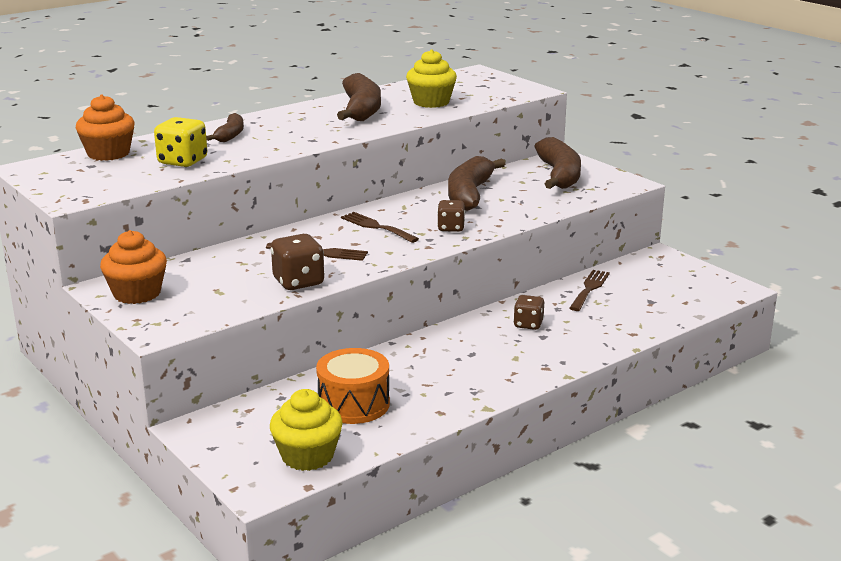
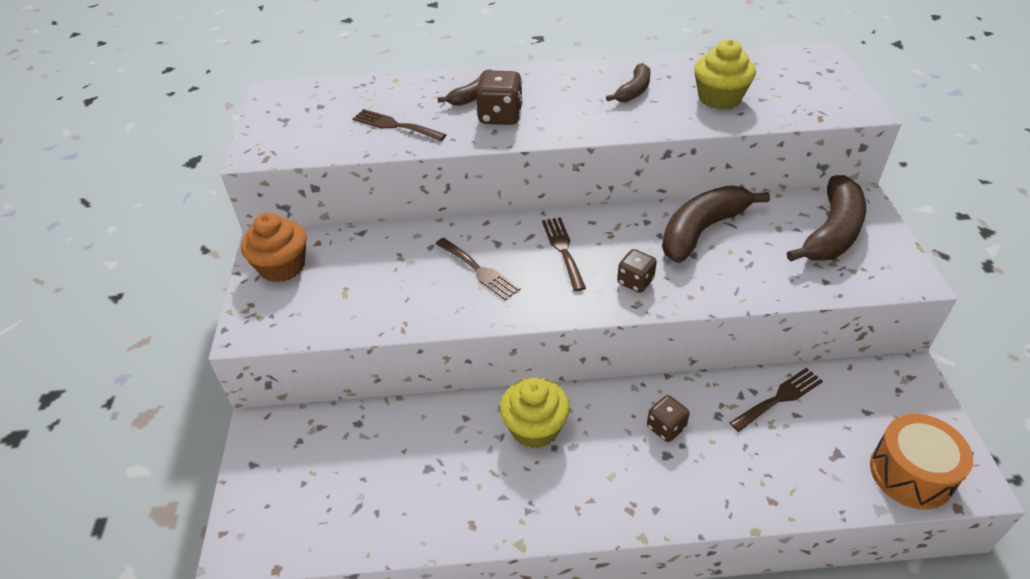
camera: 35 degrees right, 20 degrees up
(108, 154) = (349, 92): orange cupcake -> none
(182, 161) = (395, 125): yellow dice -> brown fork
(298, 282) = (420, 309): brown dice -> brown dice (500, 116)
(307, 456) = (310, 523): yellow cupcake -> yellow cupcake (535, 428)
(353, 404) = (407, 468): orange drum -> orange drum (911, 474)
(361, 110) = (633, 91): brown banana -> brown banana, size x0.55

